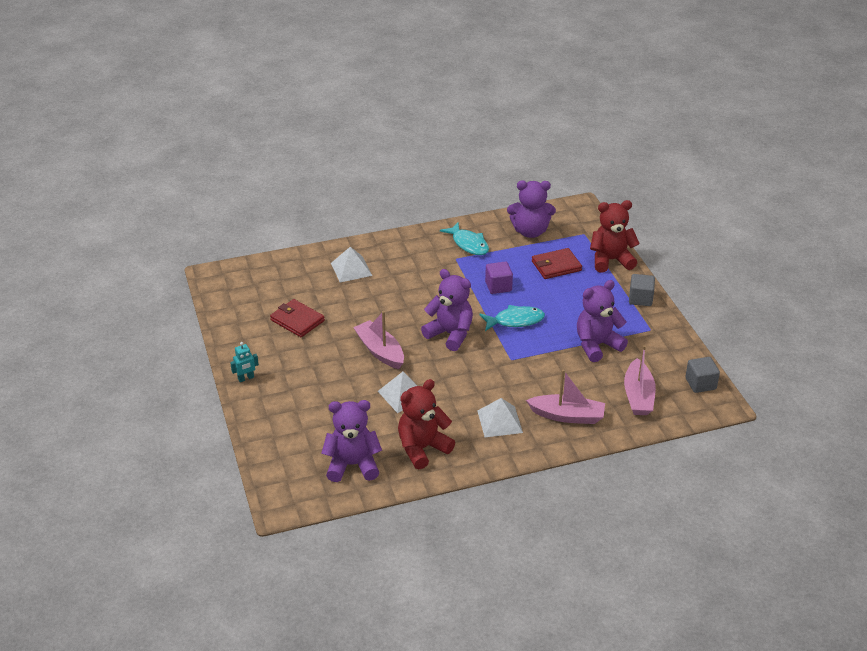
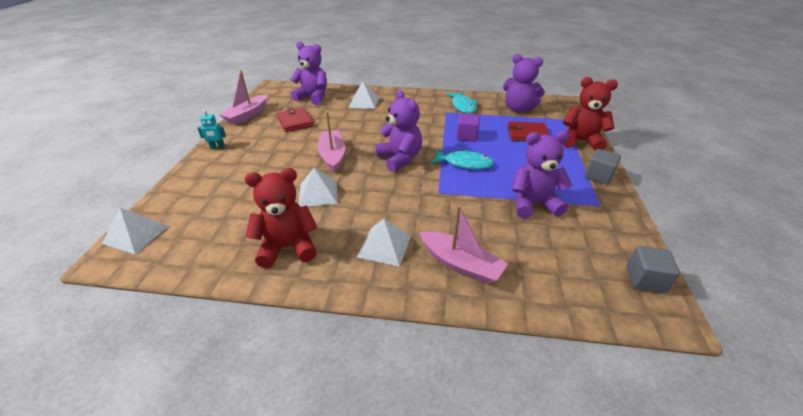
camera: 25 degrees right, 0 degrees up
(278, 483) = (136, 234): none -> white pyramid
(352, 465) = (212, 241): purple teddy bear -> purple teddy bear (313, 97)
(638, 396) = (557, 269): pink boat -> pink boat (247, 115)

